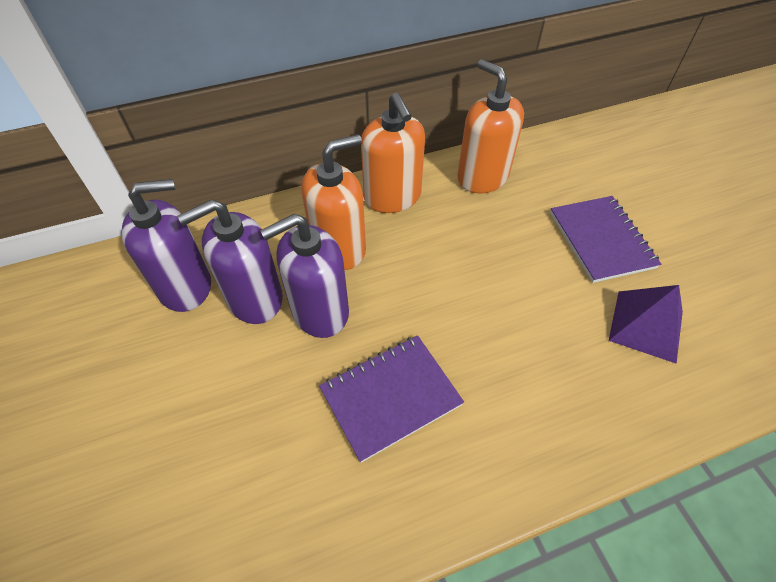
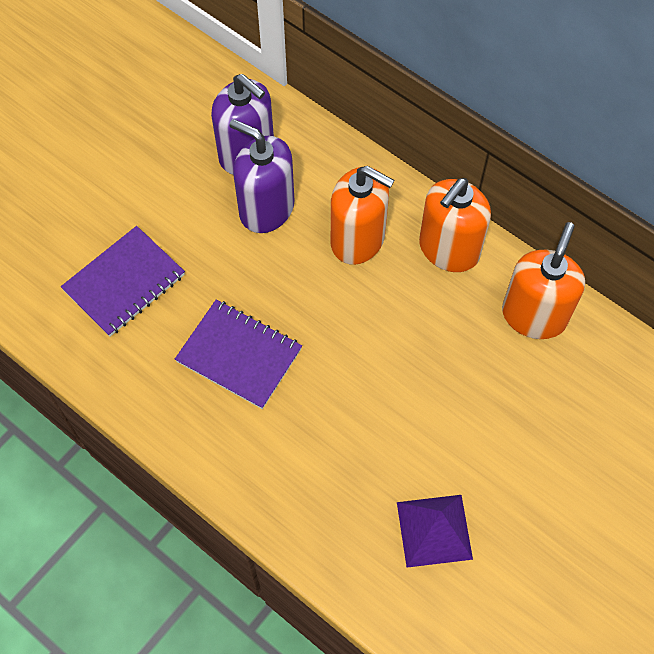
camera: 60 degrees right, 10 degrees up
(319, 311) = (284, 262): purple soap dispenser -> none
(601, 240) = (520, 458): purple notebook -> purple notebook (124, 283)

